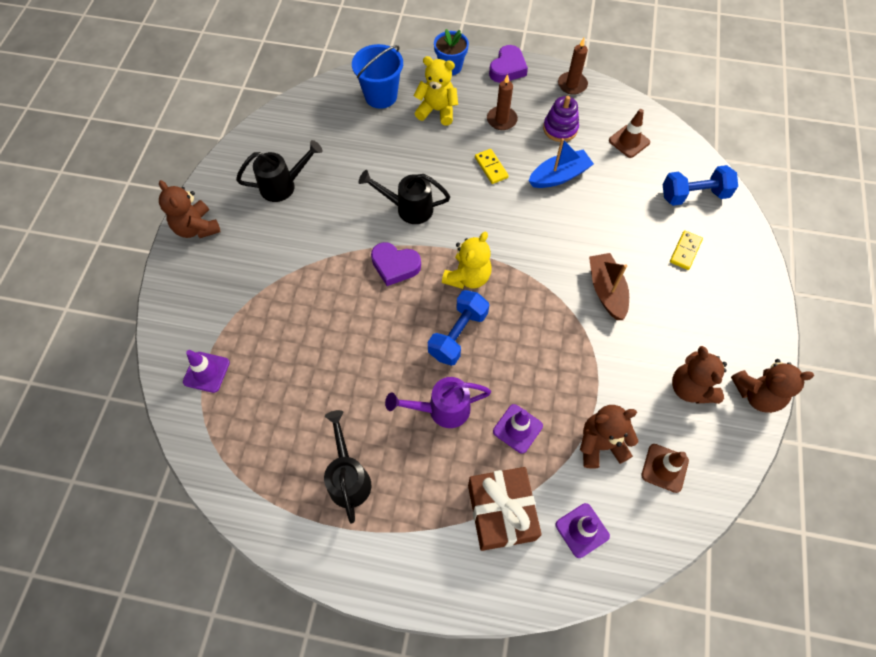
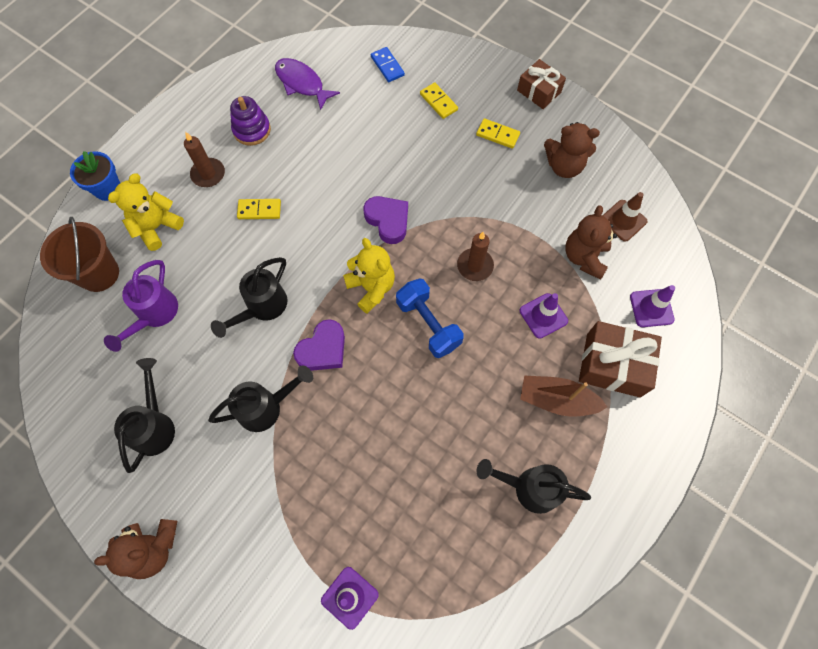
camera: 65 degrees left, 5 degrees up
(329, 249) = (267, 407): none -> black watering can
(381, 96) = (99, 273): blue bucket -> brown bucket
(441, 409) = (497, 373): purple watering can -> purple watering can (154, 315)
(507, 68) = (147, 139): purple heart -> purple heart (388, 221)
(559, 176) = (305, 157): blue boat -> none
(572, 84) = (207, 94): brown candle -> brown candle (475, 266)
(606, 291) = (445, 180): brown boat -> brown boat (556, 400)
(629, 141) = (302, 83): brown traffic cone -> purple fish
(684, 315) = (497, 135): none -> yellow domino
(694, 195) = (387, 66): blue dumbbell -> blue domino
(756, 394) = (589, 124): brown teddy bear -> none
(761, 332) = (539, 91): none -> brown gift

